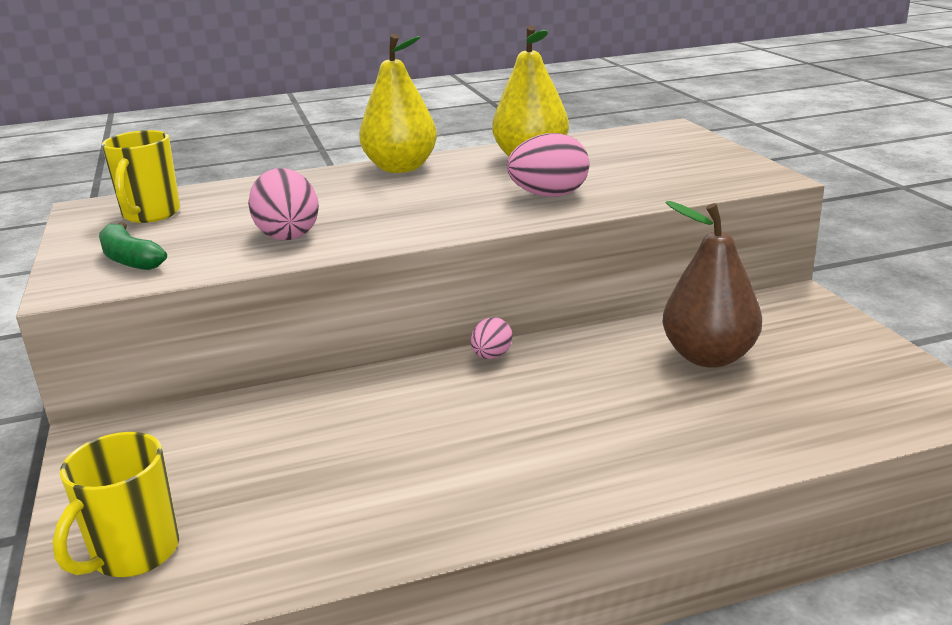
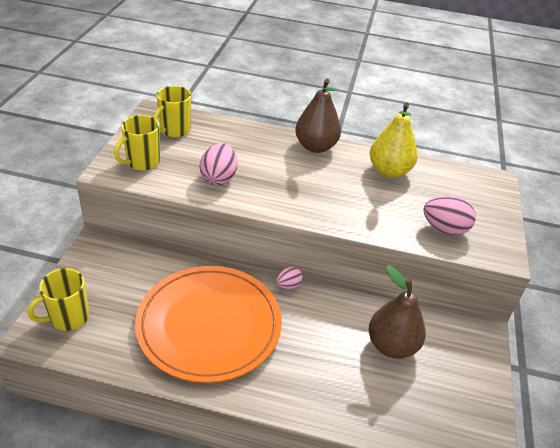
camera: 25 degrees right, 15 degrees up
(130, 259) = (142, 162): green banana -> yellow mug
(401, 168) = (315, 147): yellow pear -> brown pear
(416, 449) = (209, 325): none -> orange plate
(549, 195) = (367, 209): pink egg -> pink egg (444, 229)

